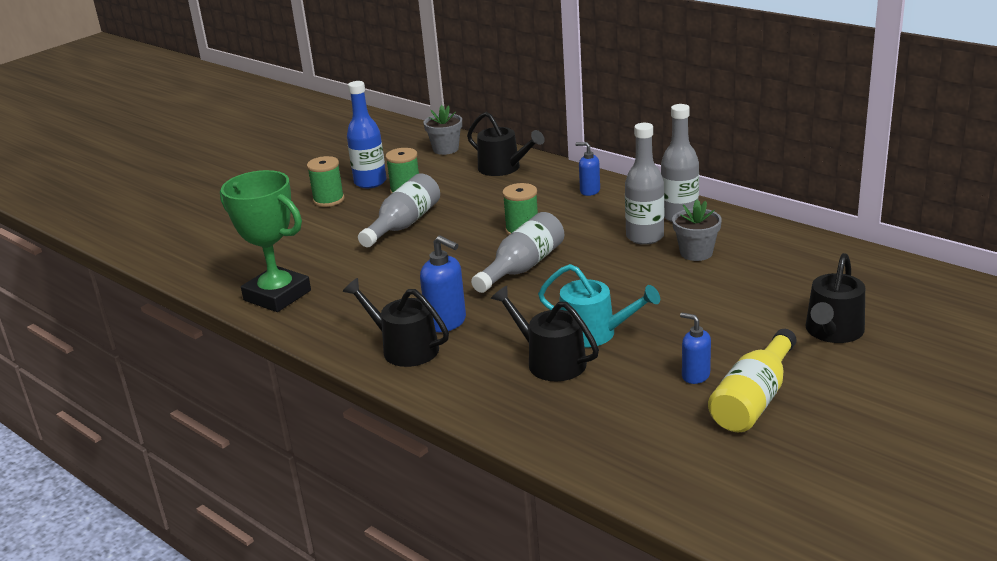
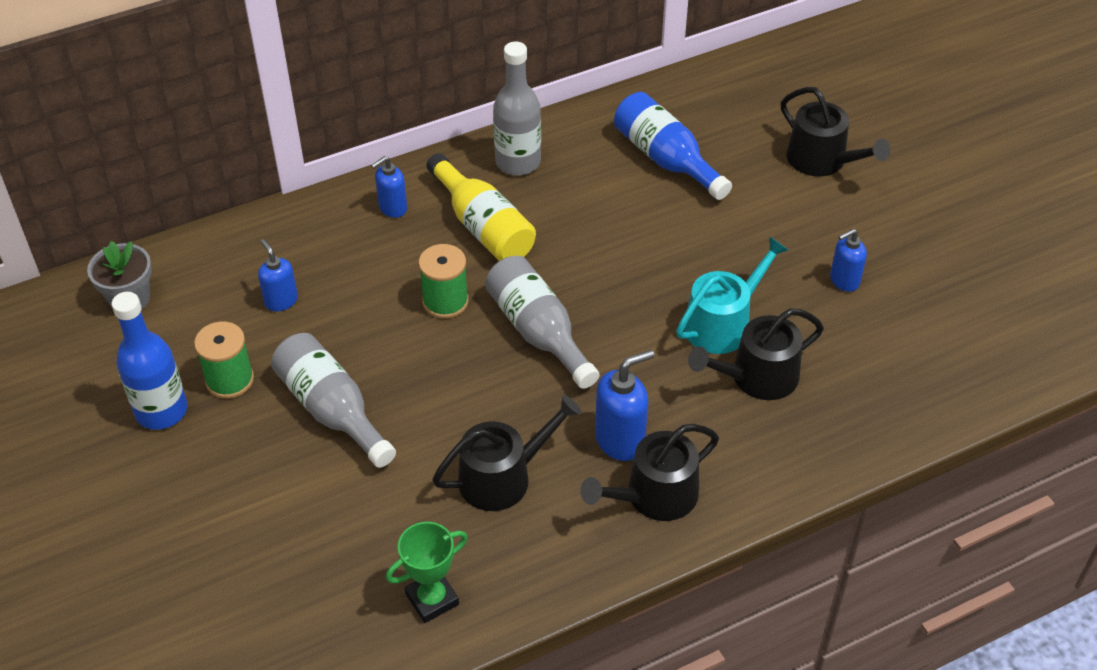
camera: 70 degrees left, 20 degrees up
(277, 295) = (432, 599): green trophy -> green trophy, size x0.56
(328, 200) = (178, 474): green spool -> none
(479, 185) = (281, 301): none -> blue soap dispenser
(503, 168) = (251, 261): black watering can -> black watering can (502, 477)
(645, 237) = (545, 207): grey bottle -> none
(696, 253) = (611, 184): grey flower pot -> none
(749, 266) = (666, 159): none -> blue bottle
(754, 399) = (903, 258): yellow bottle -> yellow bottle (483, 226)

